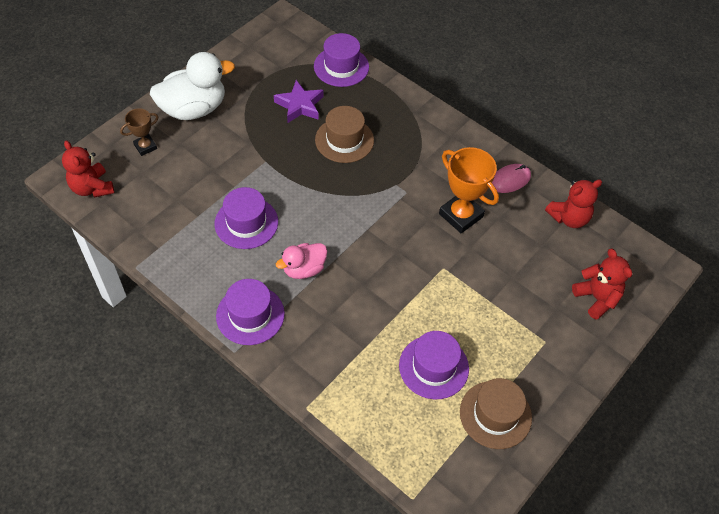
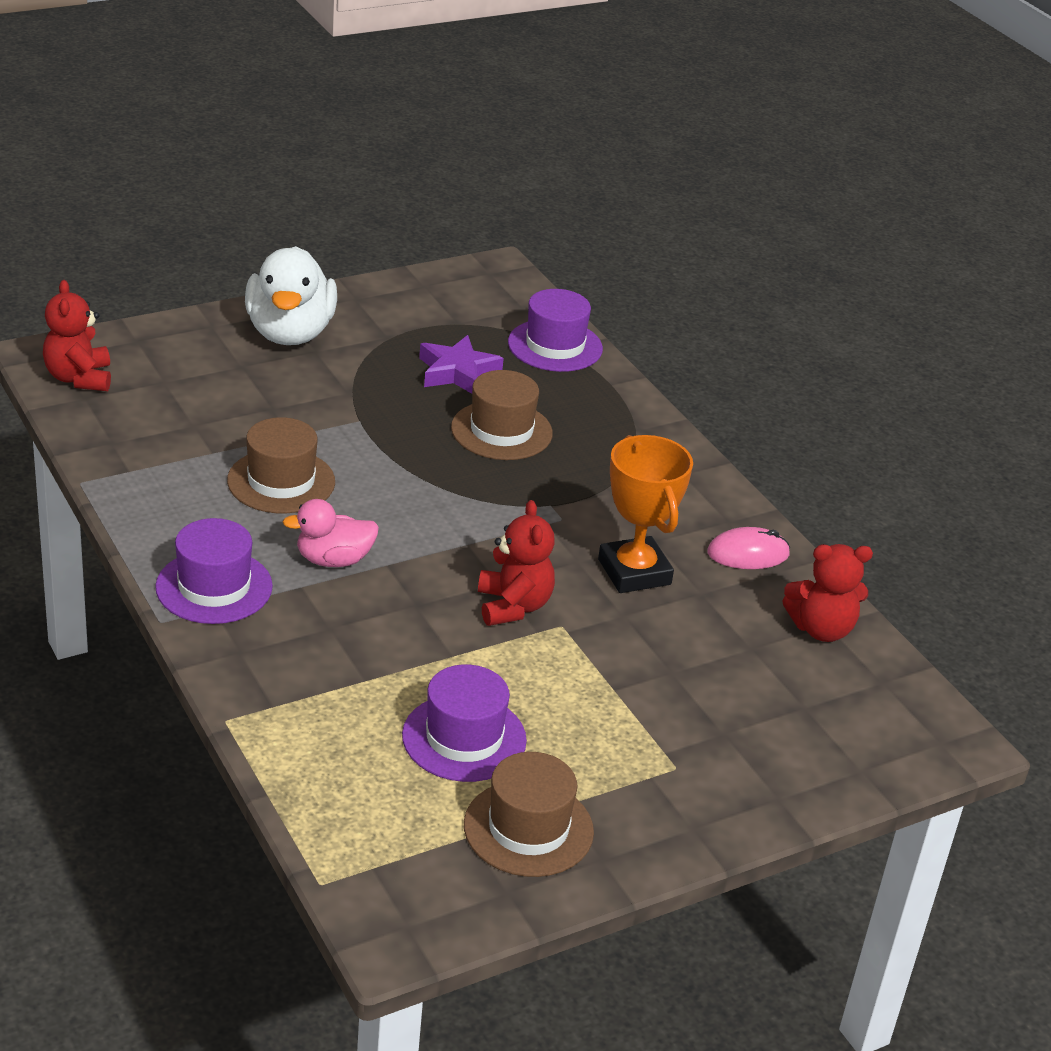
camera: 20 degrees right, 20 degrees down
(145, 147) = (188, 355): brown trophy -> none
(194, 109) = (290, 333): white duck -> white duck turned 90 degrees clockwise
(246, 223) = (281, 481): purple hat -> brown hat
(596, 298) = (804, 742): red teddy bear -> red teddy bear (513, 606)

